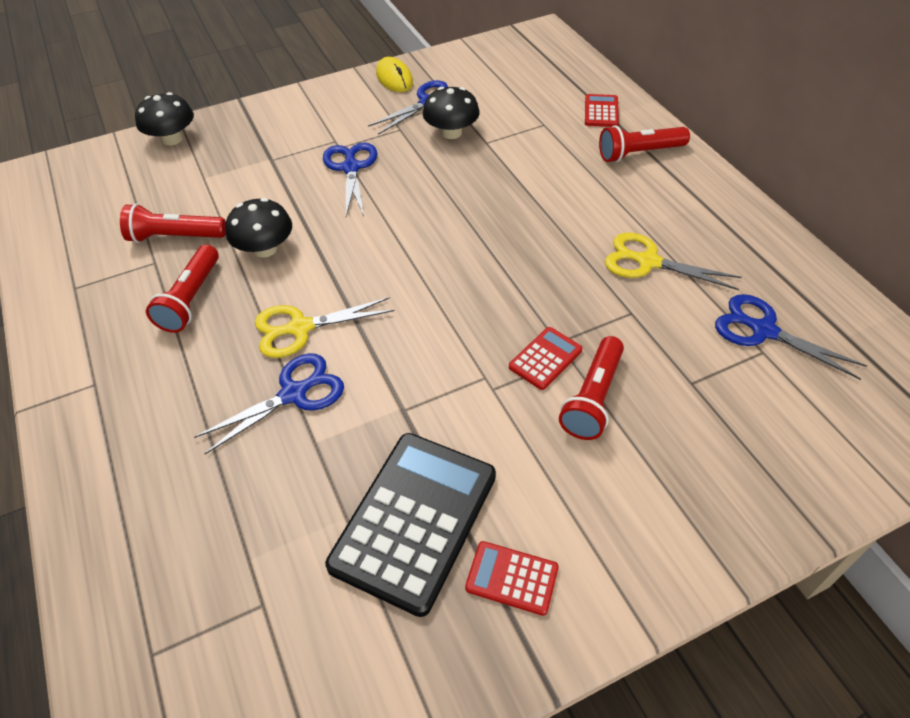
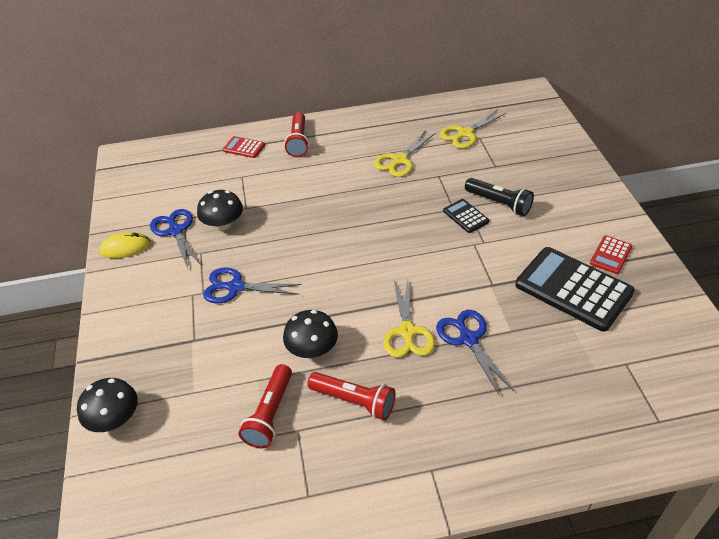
camera: 75 degrees left, 5 degrees down
(545, 358) = (465, 216): red calculator -> black calculator
(593, 398) = (499, 203): red flashlight -> black flashlight
(763, 330) = (465, 133): blue scissors -> yellow scissors

